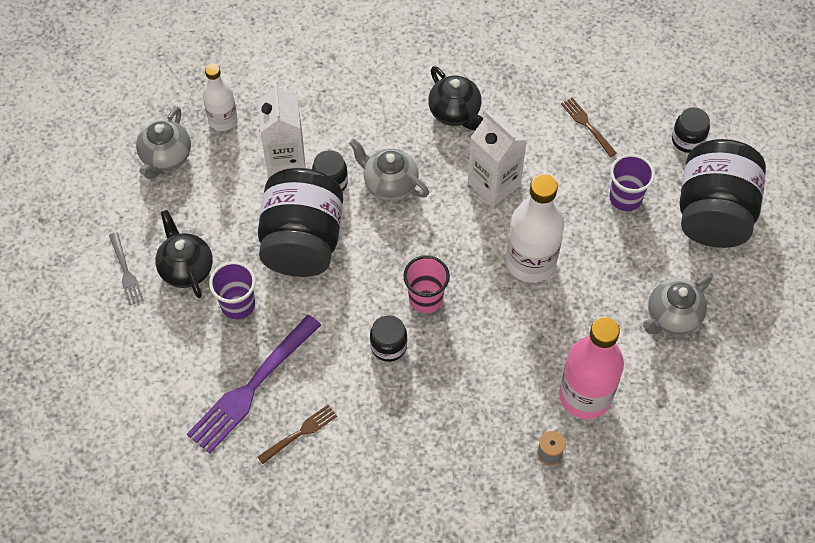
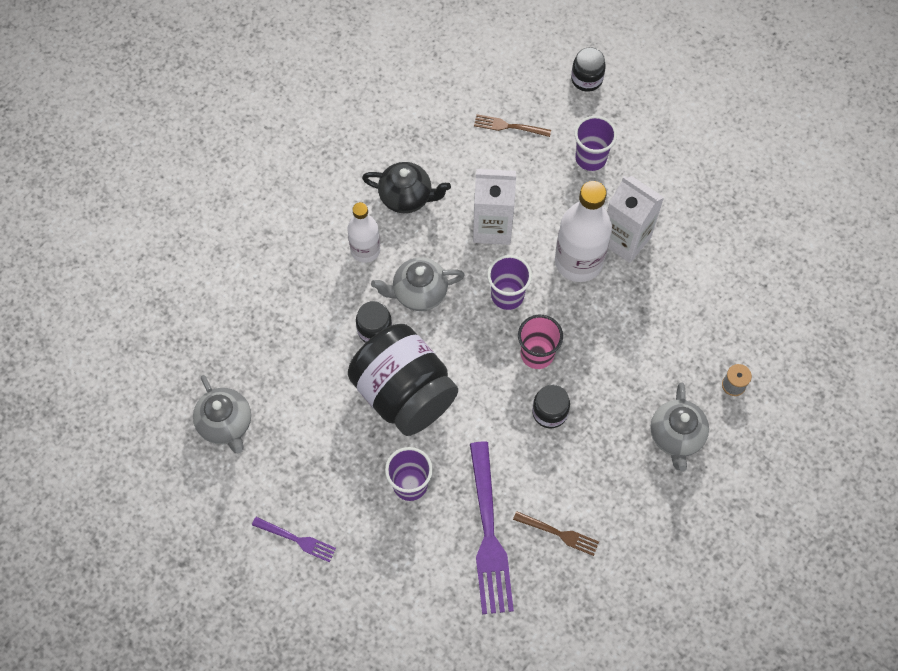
camera: 45 degrees left, 5 degrees up
(126, 271) = (296, 539): grey fork -> purple fork
(186, 268) = (340, 494): black teapot -> none
(223, 120) = (238, 355): white bottle -> white bottle (365, 250)
(286, 161) = (322, 344): white carton -> white carton (625, 240)
(300, 433) = (559, 533): brown fork -> brown fork turned 105 degrees clockwise
(450, 240) = (507, 295): none -> purple cup
(585, 396) = (713, 323): pink bottle -> none
(672, 316) = (708, 216): grey teapot -> grey teapot (676, 436)
(713, 213) = (658, 118): black jar -> none

